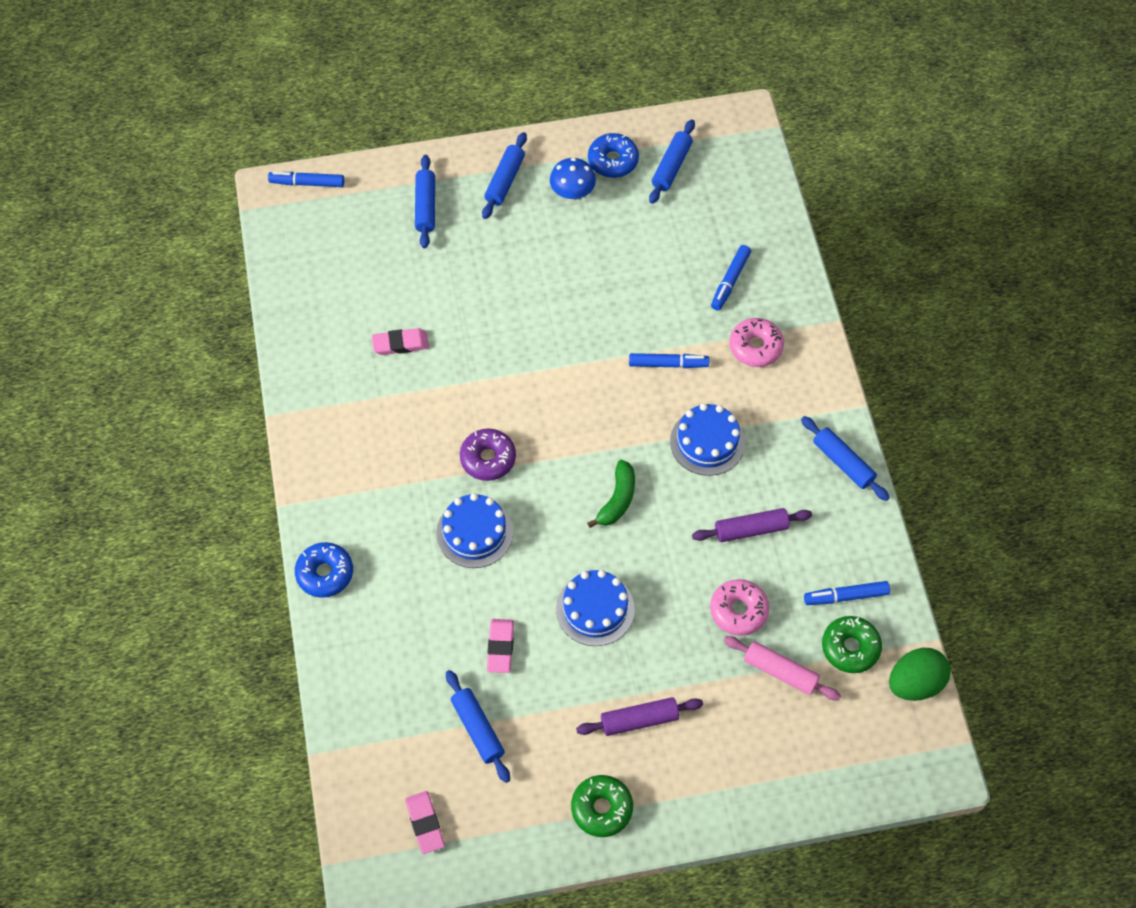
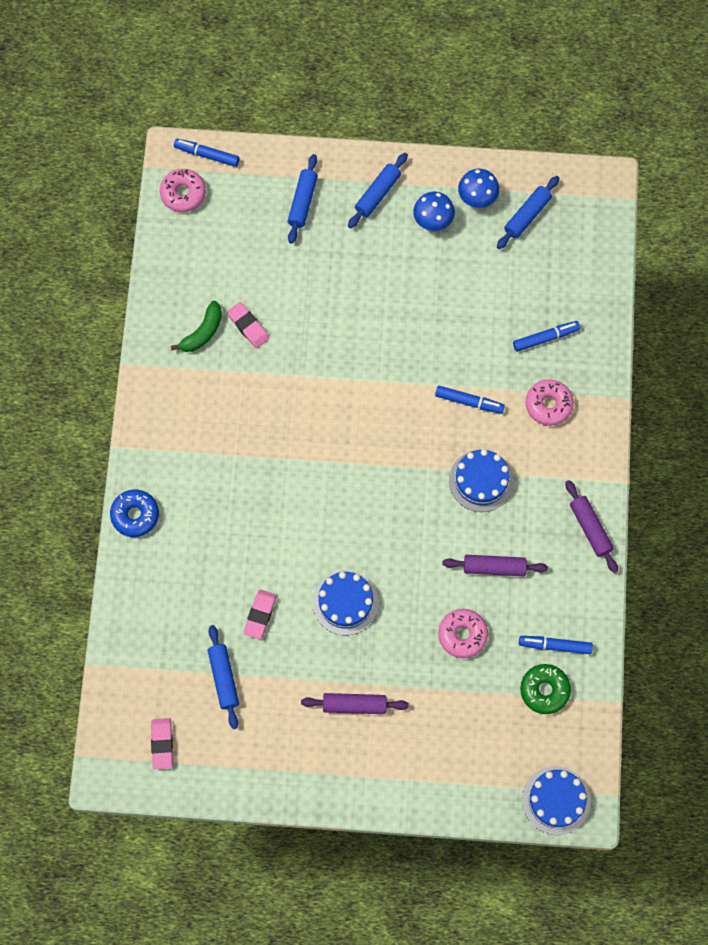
camera: 15 degrees right, 10 degrees up
(291, 227) = (183, 194): none -> pink donut
(400, 344) = (248, 326): pink eraser -> pink eraser turned 45 degrees clockwise
(474, 532) = (265, 511): blue cake -> blue cake (556, 800)
(488, 459) = (294, 449): purple donut -> none
(601, 808) = (304, 769): green donut -> none
(613, 161) = (477, 197): blue donut -> blue mushroom
(617, 499) = (391, 513): green banana -> green banana (203, 332)
(730, 281) = (545, 338): blue marker -> blue marker turned 150 degrees counterclockwise
(780, 672) = (481, 695): pink rolling pin -> none
(843, 462) = (590, 528): blue rolling pin -> purple rolling pin
(915, 683) = (588, 734): green egg -> none

